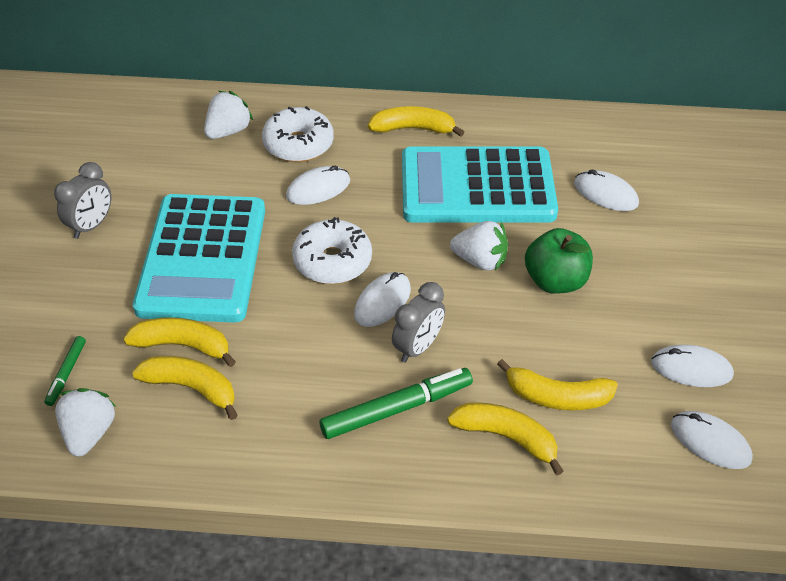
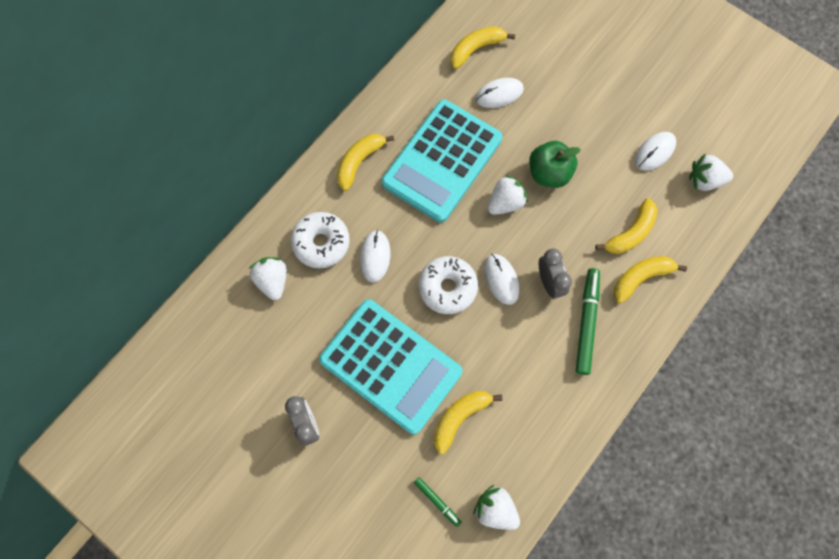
camera: 55 degrees left, 25 degrees up
(191, 388) = (498, 430): yellow banana -> yellow banana (476, 49)
(710, 442) = (704, 180): white mouse -> white strawberry

